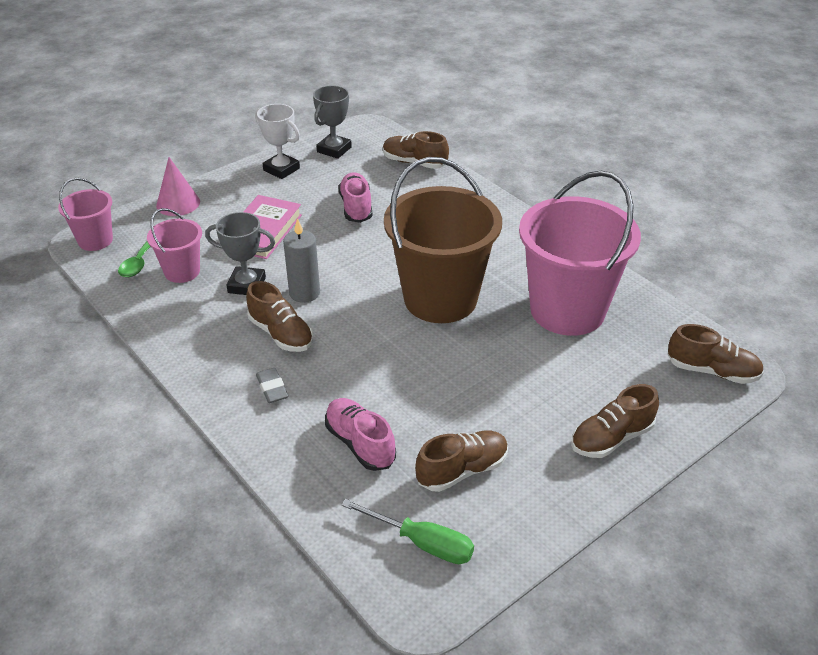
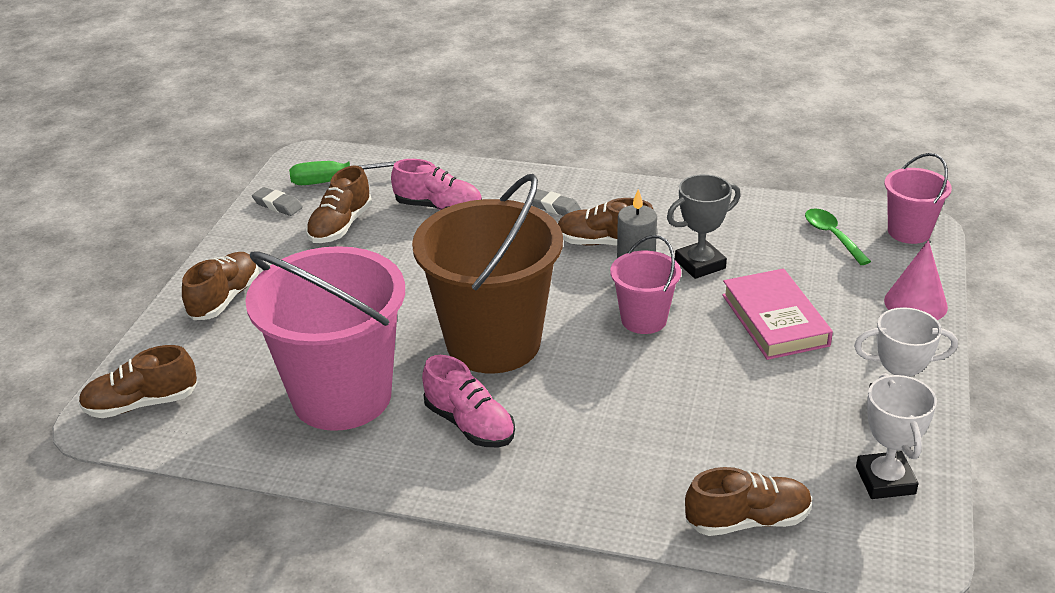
camera: 145 degrees right, 5 degrees down
(182, 271) = (778, 246): pink bucket -> pink bucket (644, 319)
(334, 149) = (885, 480): grey trophy -> white trophy
(356, 207) = (722, 403): pink shoe -> pink shoe (469, 424)
(502, 538) = (277, 205): none -> grey eraser

